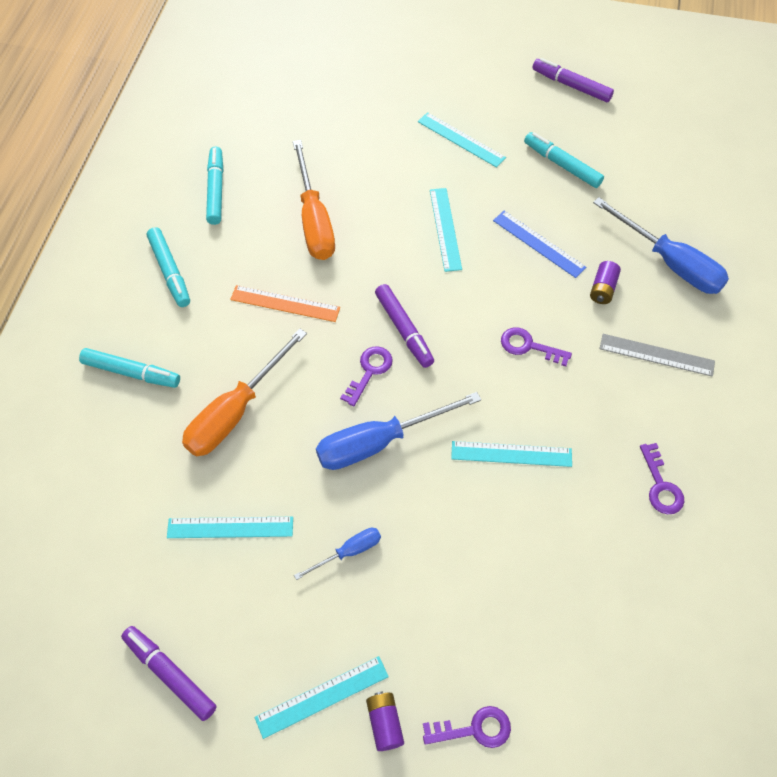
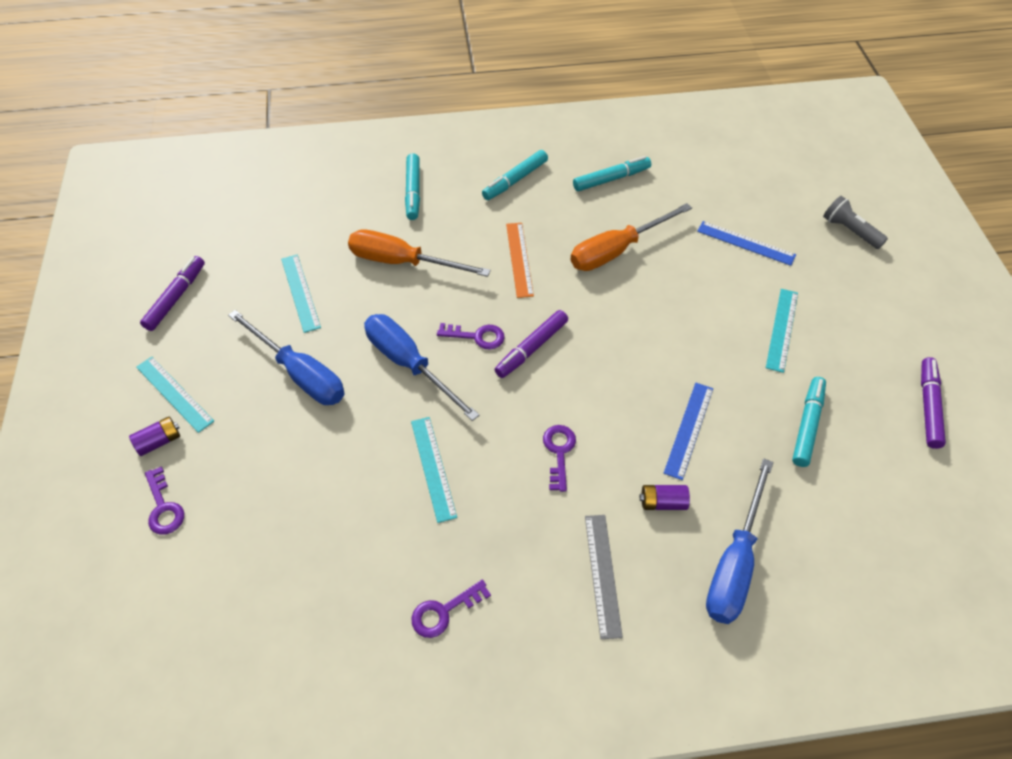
camera: 70 degrees right, 5 degrees down
(348, 552) = (300, 373): blue screwdriver -> blue screwdriver, size x1.97
(353, 123) = (746, 243): none -> blue ruler
(375, 49) = (849, 231): none -> grey flashlight
(445, 229) = (662, 347): turquoise ruler -> none

